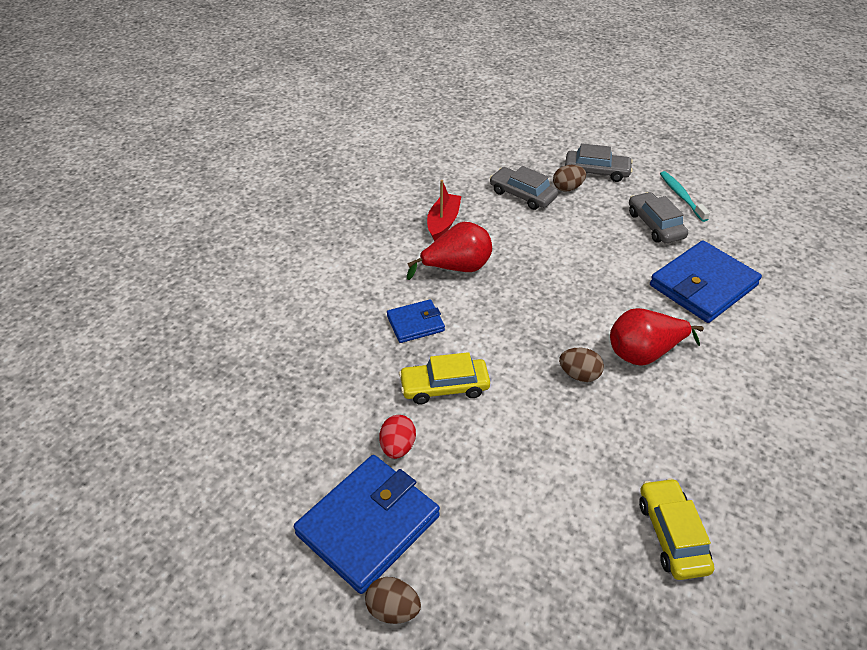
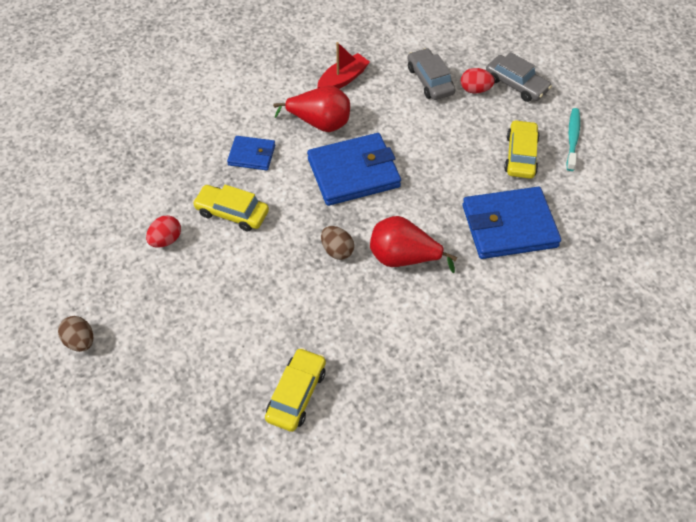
camera: 30 degrees right, 10 degrees up
(368, 525) = (107, 282): blue wallet -> blue wallet (353, 173)
(567, 188) = (475, 90): brown egg -> red egg
(655, 225) = (521, 155): grey car -> yellow car

